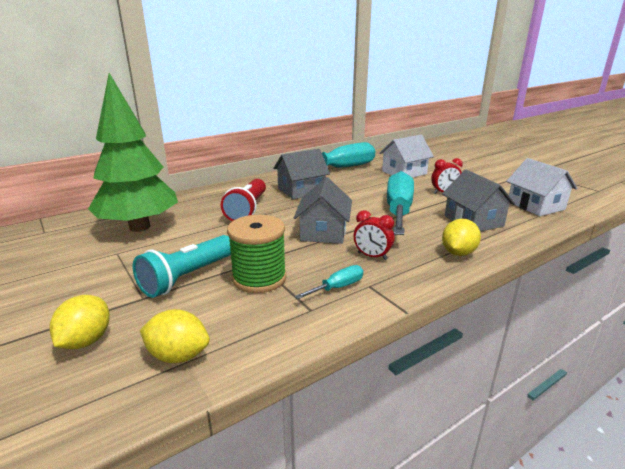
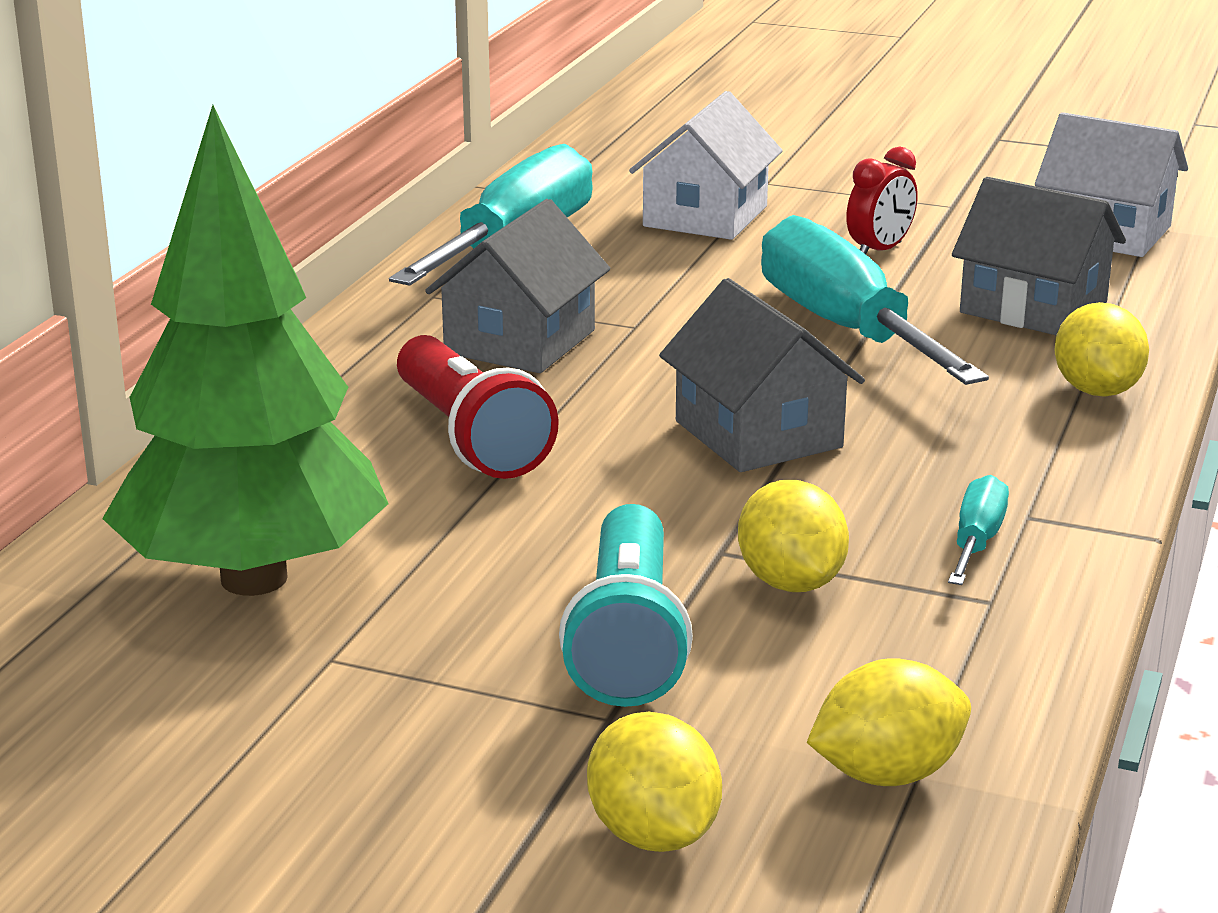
camera: 35 degrees left, 0 degrees up
(259, 278) = (791, 583): green spool -> yellow lemon
(372, 256) = (946, 454): red clock -> none

